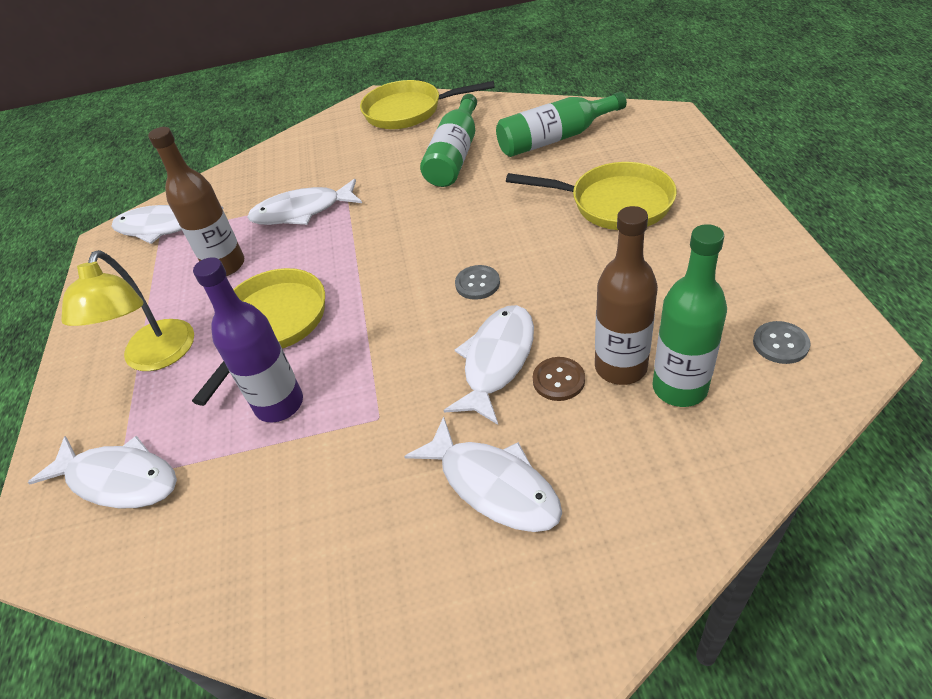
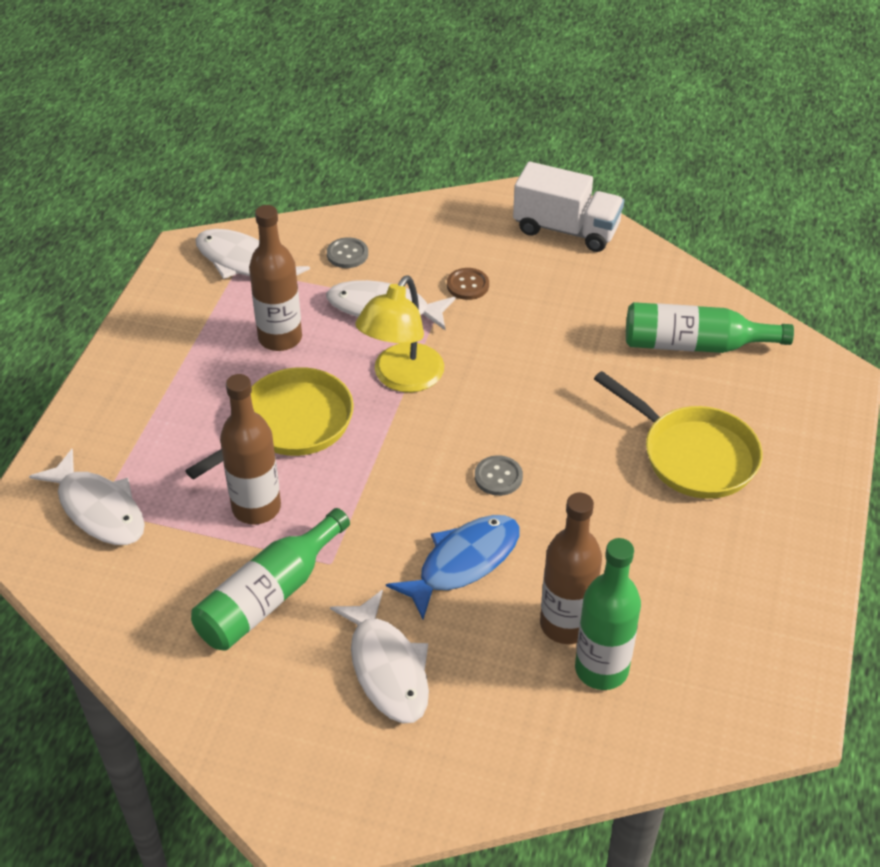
camera: 20 degrees right, 0 degrees up
(155, 357) = (175, 407): yellow lamp -> yellow lamp (402, 378)
(279, 404) = (256, 508): purple bottle -> brown bottle
(408, 111) = (566, 229): yellow pan -> white truck
(455, 155) = (576, 315): green bottle -> green bottle (269, 596)
(497, 361) = (463, 563): white fish -> blue fish
(558, 380) = (503, 608): brown button -> brown button (467, 285)
(780, 344) = (724, 677): grey button -> grey button (347, 254)

